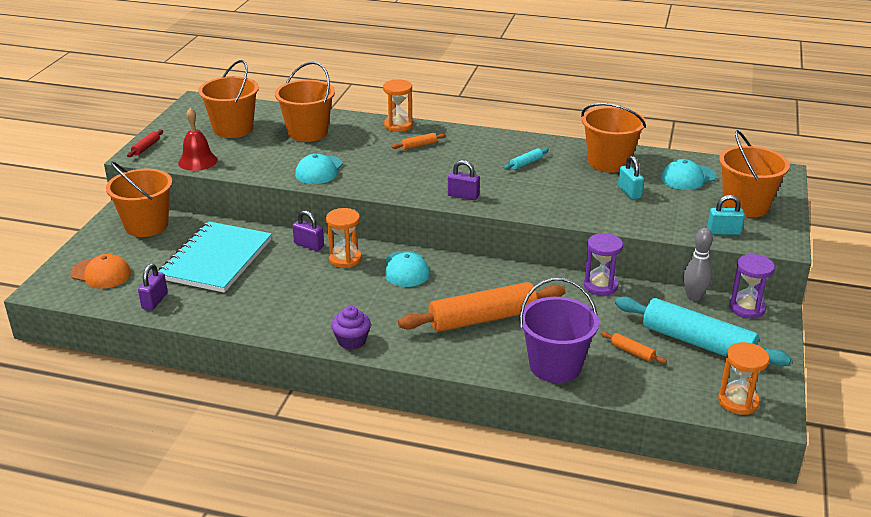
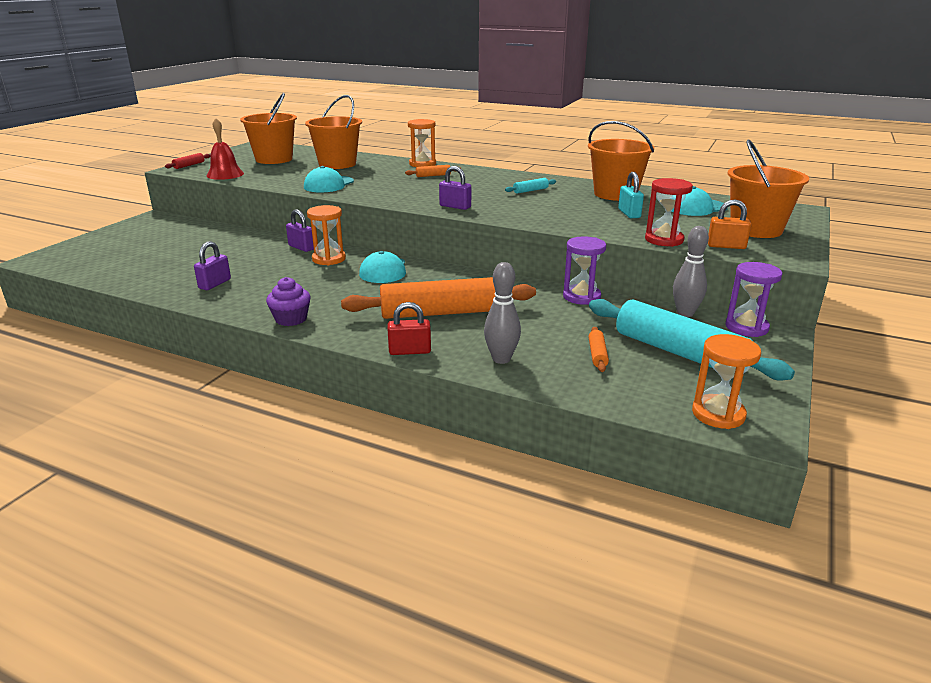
camera: 10 degrees right, 5 degrees down
(101, 273) = (96, 253): orange cap -> none
(146, 225) = (167, 226): orange bucket -> none
(155, 301) = (125, 275): purple padlock -> purple padlock (215, 284)
(216, 259) = (208, 251): turquoise notebook -> none
(475, 366) = (410, 351): none -> red padlock
(555, 366) = (501, 359): purple bucket -> grey bowling pin
(632, 352) = (597, 354): orange rolling pin -> orange rolling pin turned 45 degrees clockwise
(669, 228) = (664, 240): none -> red hourglass
(723, 232) = (726, 246): turquoise padlock -> orange padlock

